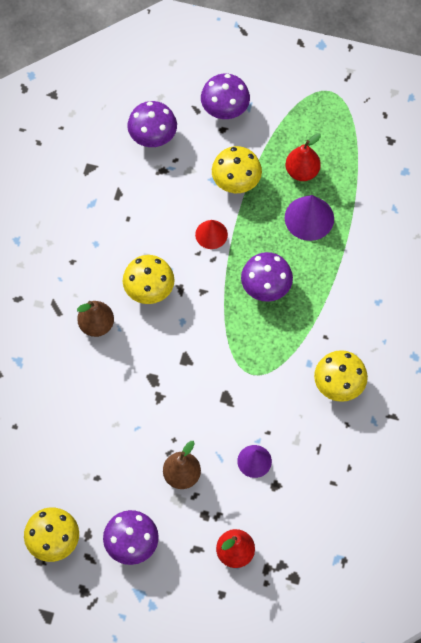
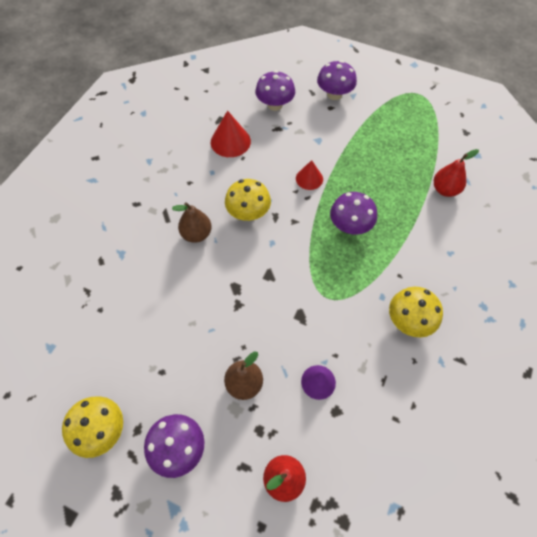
camera: 10 degrees right, 5 degrees down
(108, 198) = (230, 141): none -> red cone
(236, 181) = (336, 143): yellow mushroom -> none
(302, 171) = (391, 144): red pear -> red pear (445, 190)
(309, 218) = (394, 178): purple cone -> none

